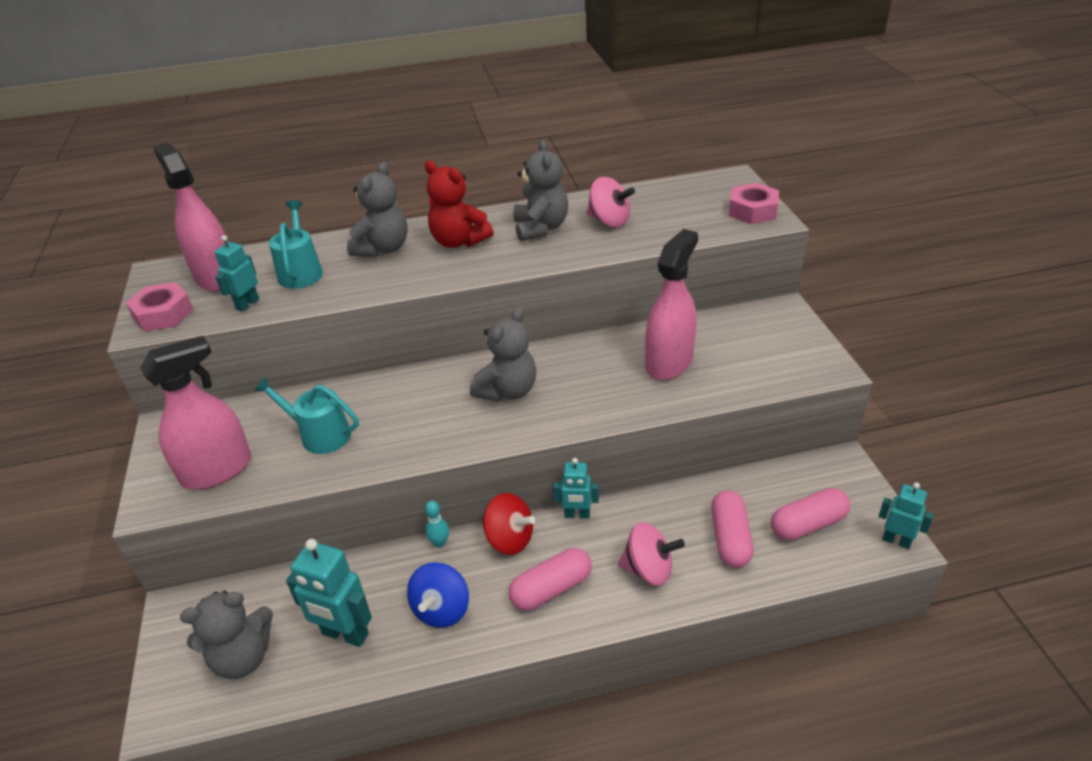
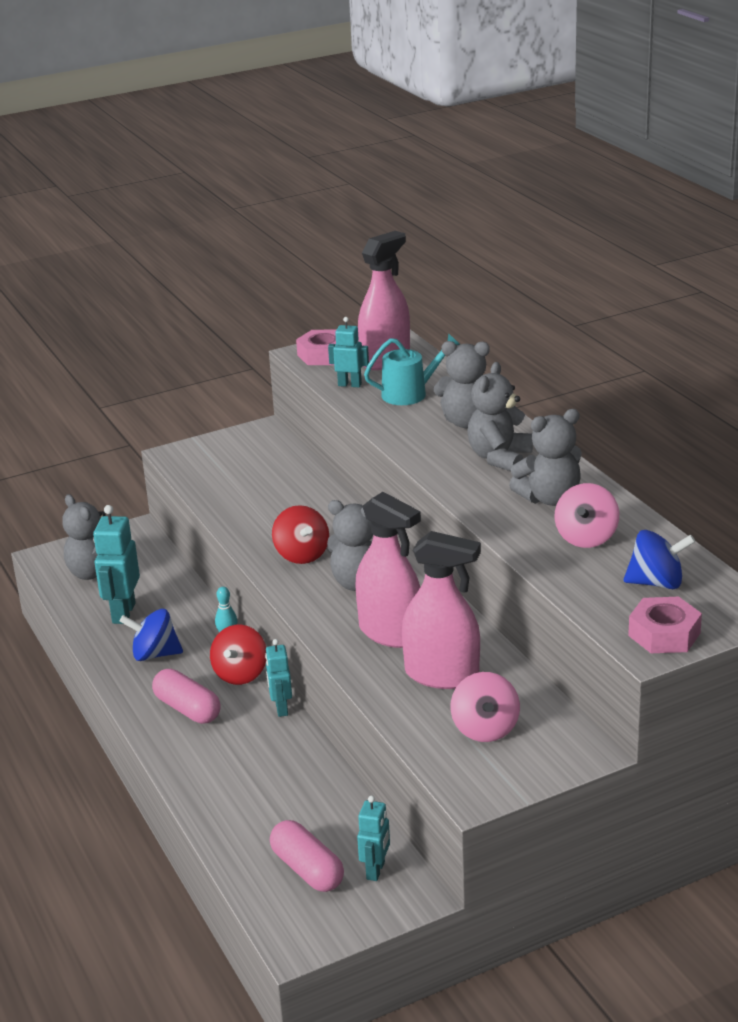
camera: 75 degrees right, 10 degrees down
(217, 470) = (216, 468): pink spray bottle -> pink spray bottle (390, 632)
(320, 434) = (270, 501): turquoise watering can -> none
(437, 423) = (302, 555): none -> red spinning top
(459, 241) = (499, 458): red teddy bear -> grey teddy bear
(648, 570) = (221, 764): pink spinning top -> pink spinning top (485, 729)
(684, 203) = (657, 583): none -> blue spinning top
(730, 538) = (274, 814): pink capsule -> none
(896, 540) = (299, 940): turquoise robot -> turquoise robot (376, 870)

